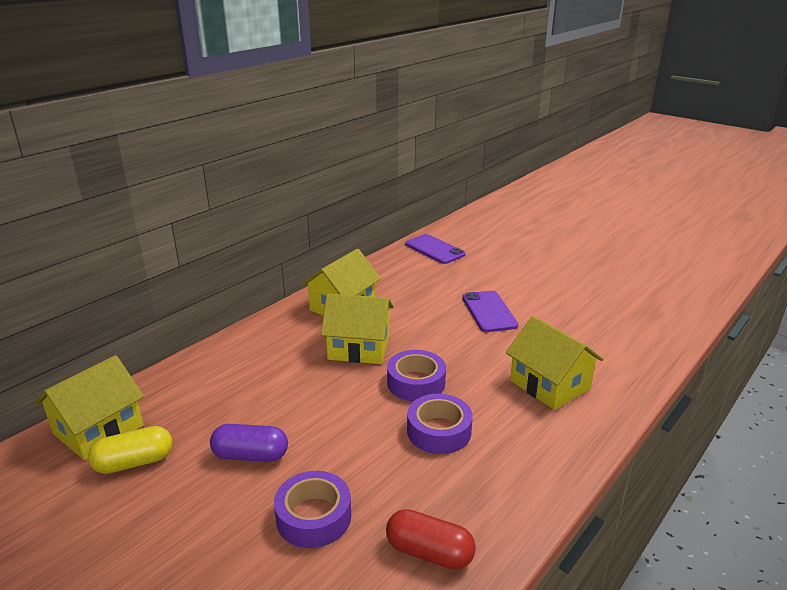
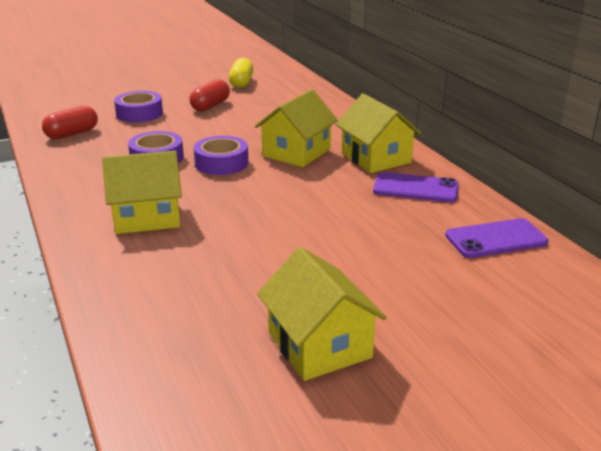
camera: 115 degrees right, 0 degrees up
(99, 429) = (282, 77): yellow house -> yellow house (319, 345)
(250, 455) = (210, 106): purple capsule -> red capsule
(489, 311) = (300, 227): purple phone -> purple phone (415, 188)

